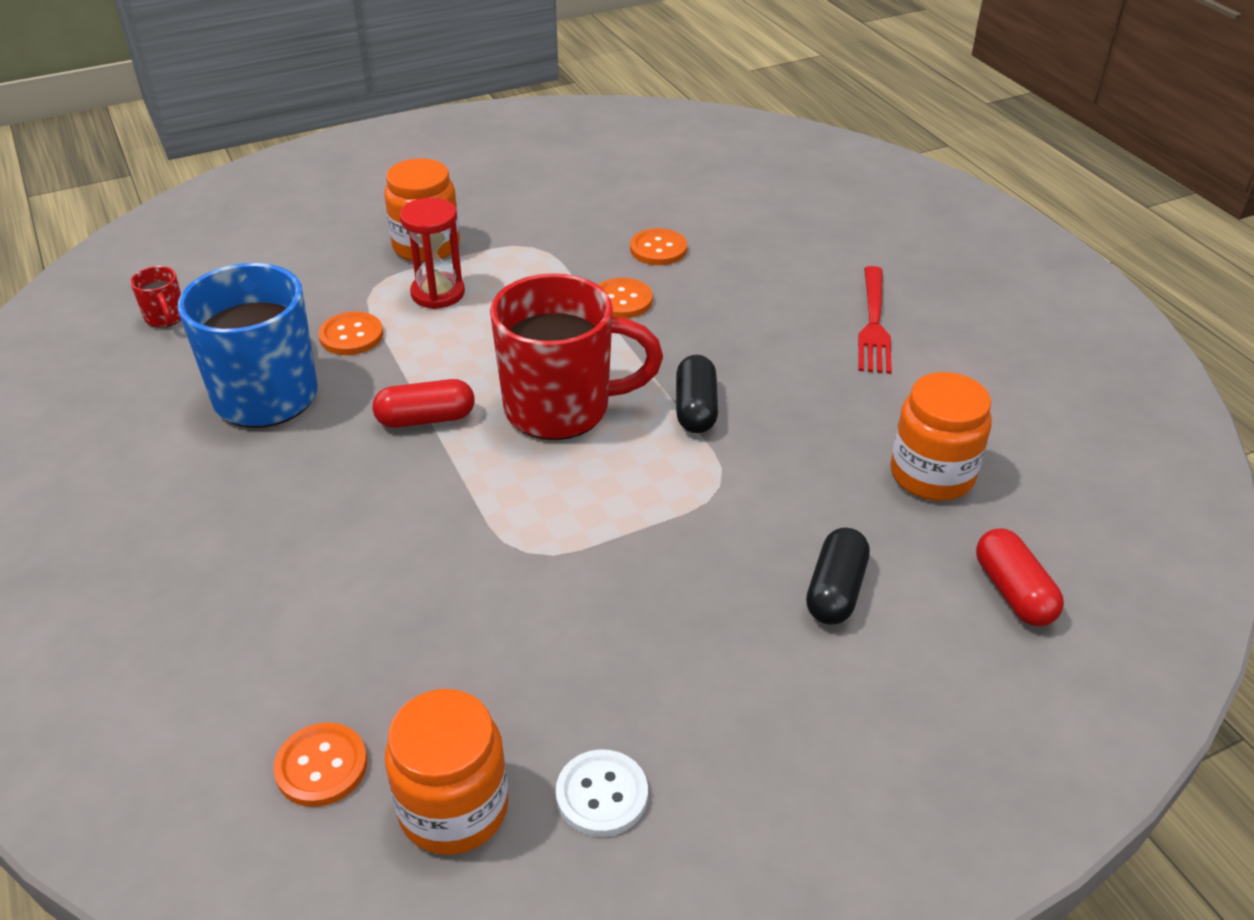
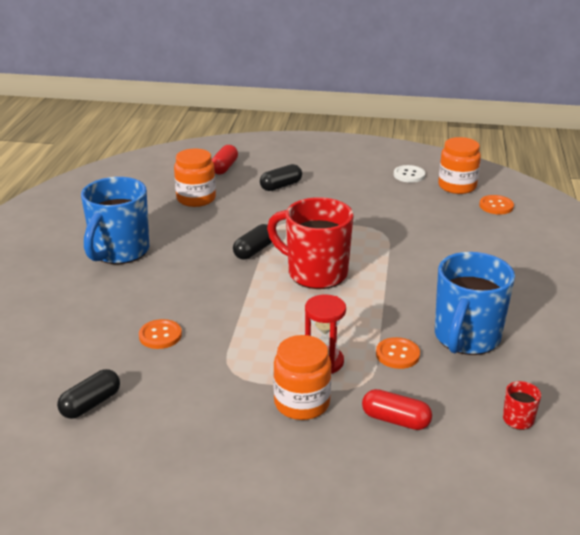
camera: 145 degrees left, 10 degrees down
(426, 419) = (386, 293): red capsule -> red capsule (395, 420)
(622, 300) = (222, 313): orange button -> none
(634, 174) = (91, 404): none -> black capsule
(873, 324) = (119, 252): red fork -> blue mug

